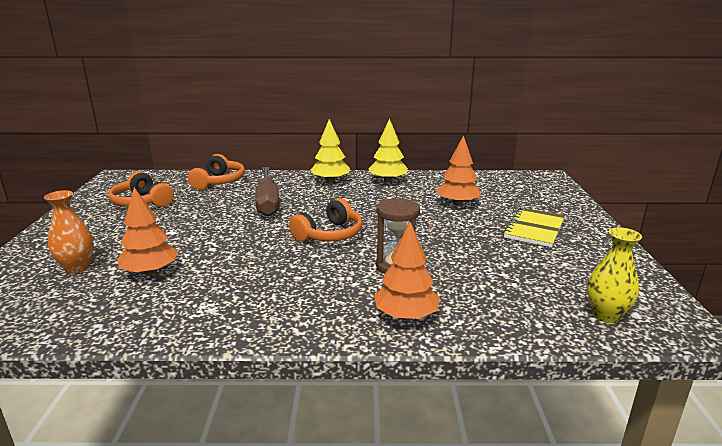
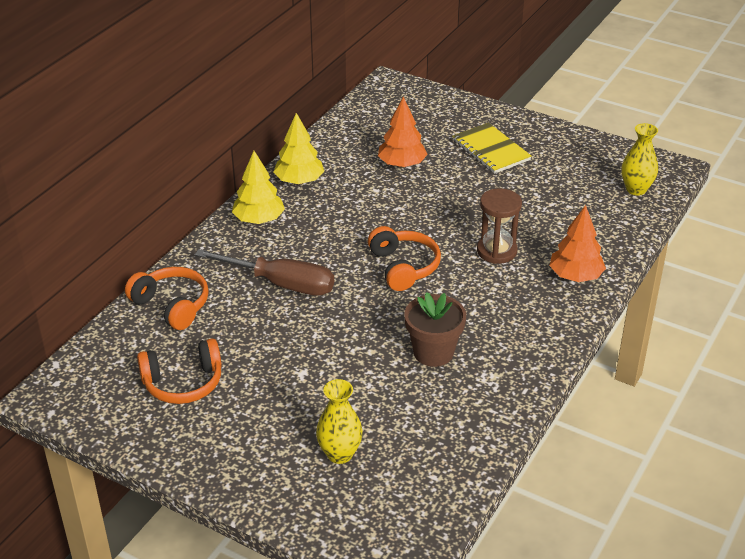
camera: 60 degrees left, 15 degrees up
(77, 267) = (339, 454): orange vase -> yellow vase
(150, 272) = (391, 402): orange tree -> none
(227, 273) = (433, 352): none -> brown flower pot

